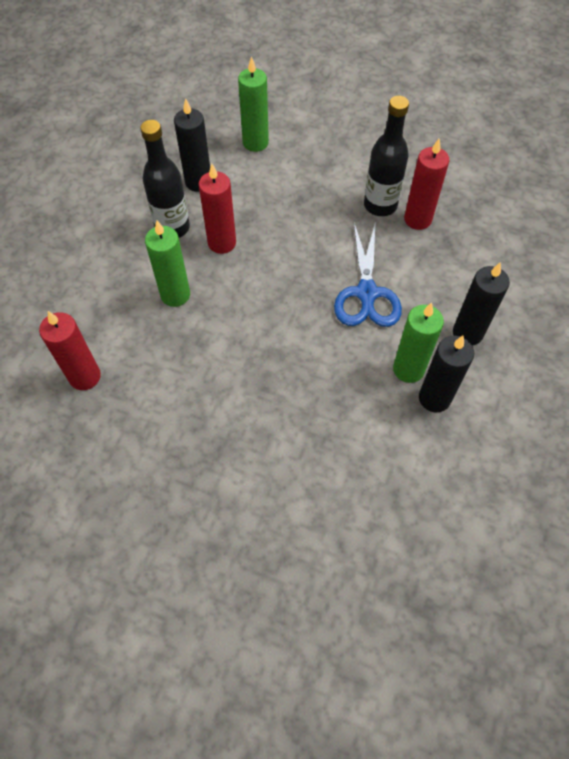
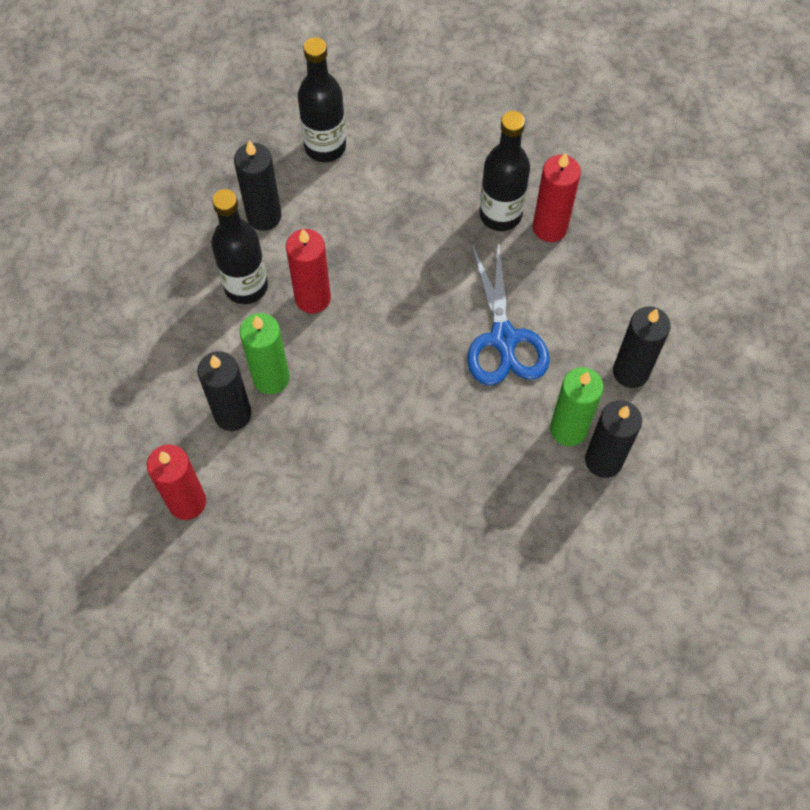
camera: 10 degrees left, 5 degrees up
(138, 316) = (232, 414): none -> black candle
(255, 143) = (325, 147): green candle -> black bottle

